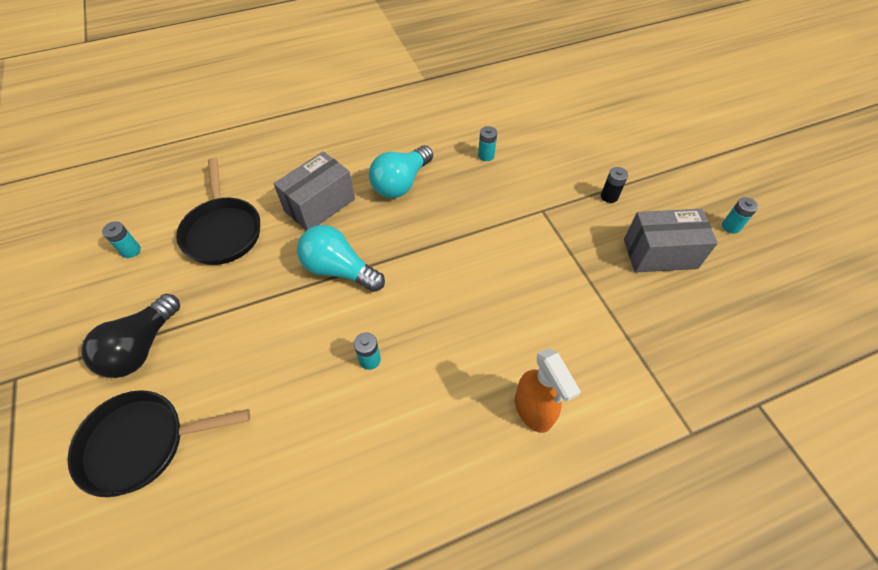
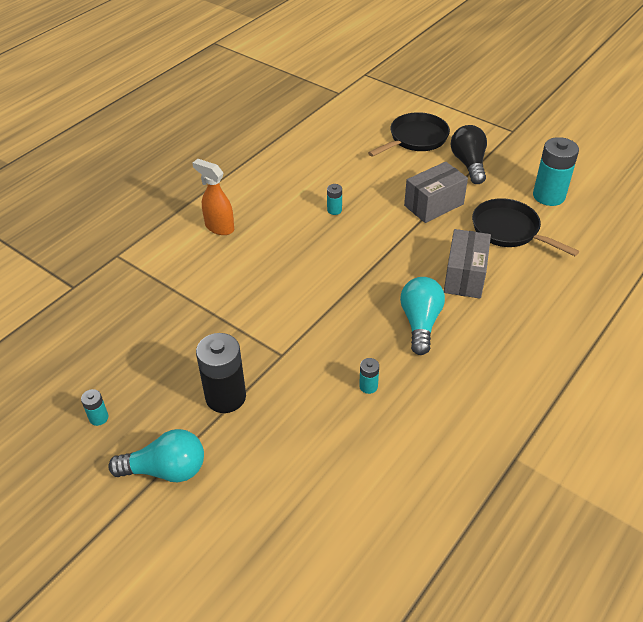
camera: 150 degrees right, 10 degrees down
(131, 250) = (548, 196): turquoise battery -> turquoise battery, size x2.17
(339, 270) = (402, 243): turquoise light bulb -> turquoise light bulb (166, 470)
(609, 196) = (225, 397): black battery -> black battery, size x2.17
(660, 253) = (162, 361): grey box -> grey box (433, 205)

